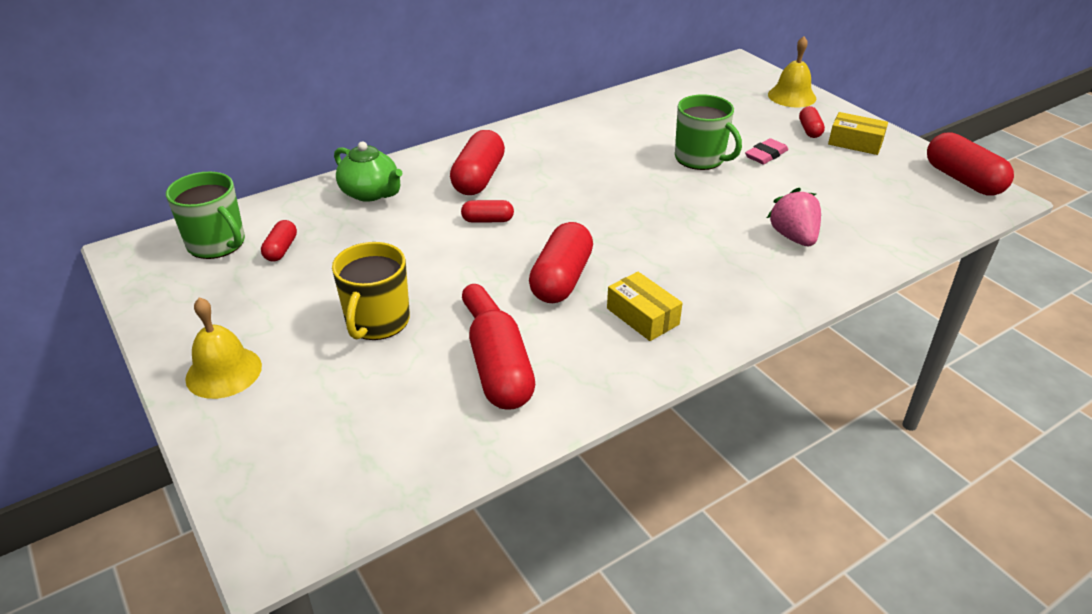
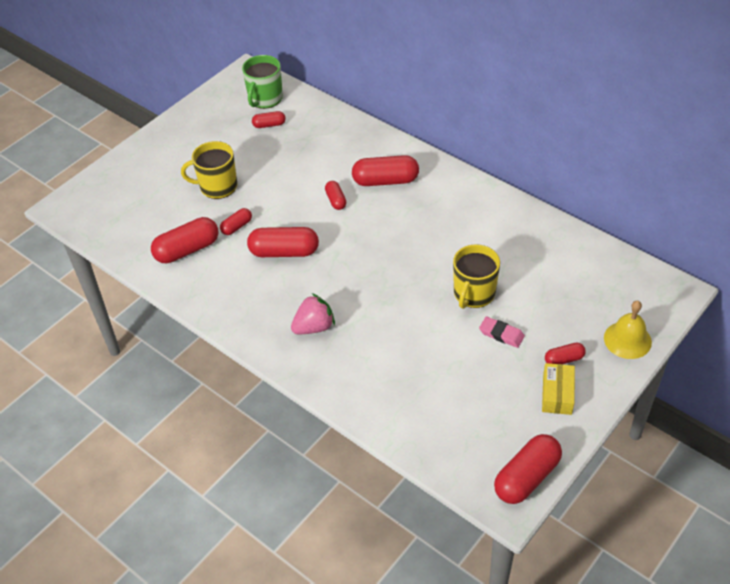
camera: 75 degrees right, 10 degrees up
(224, 372) = (162, 147): yellow bell -> none
(370, 193) = (344, 138): green teapot -> none
(642, 316) = (259, 298): yellow box -> none
(700, 159) = (473, 294): green mug -> yellow mug
(793, 237) = (382, 365): pink strawberry -> pink strawberry (314, 327)

